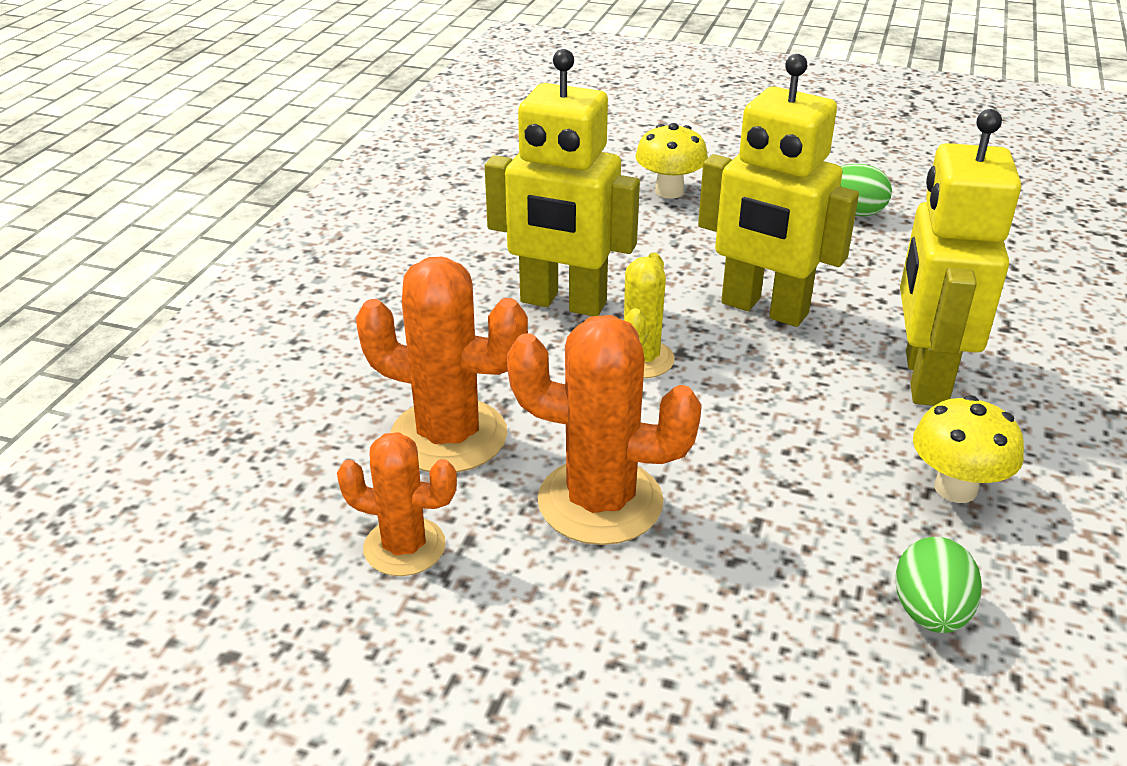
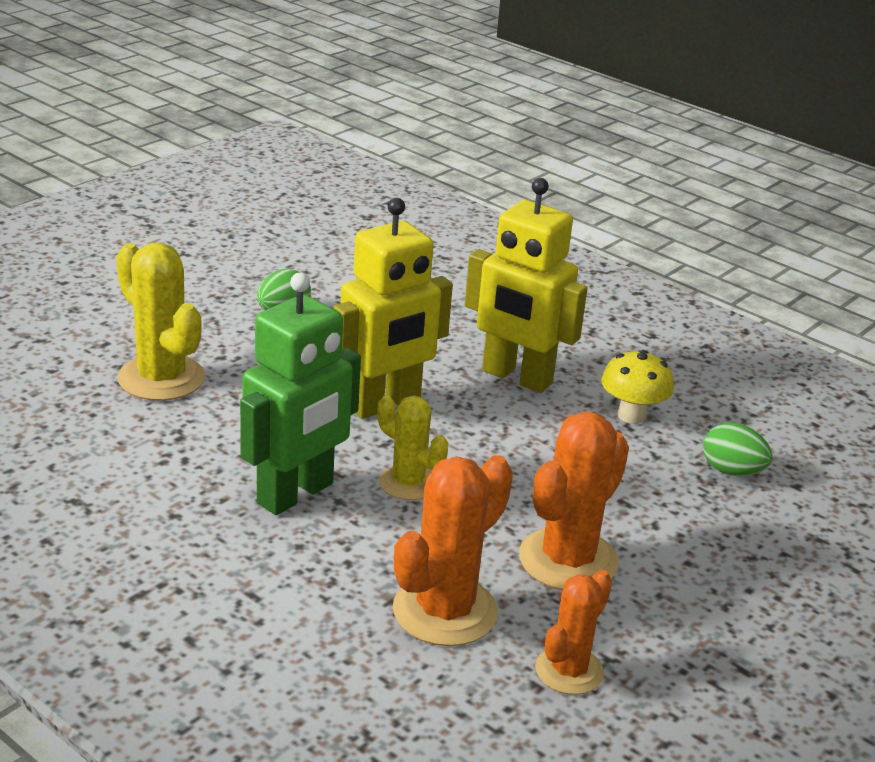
camera: 70 degrees left, 5 degrees down
(563, 303) = (296, 494): yellow robot -> green robot
(669, 191) = (161, 378): yellow mushroom -> yellow cactus

